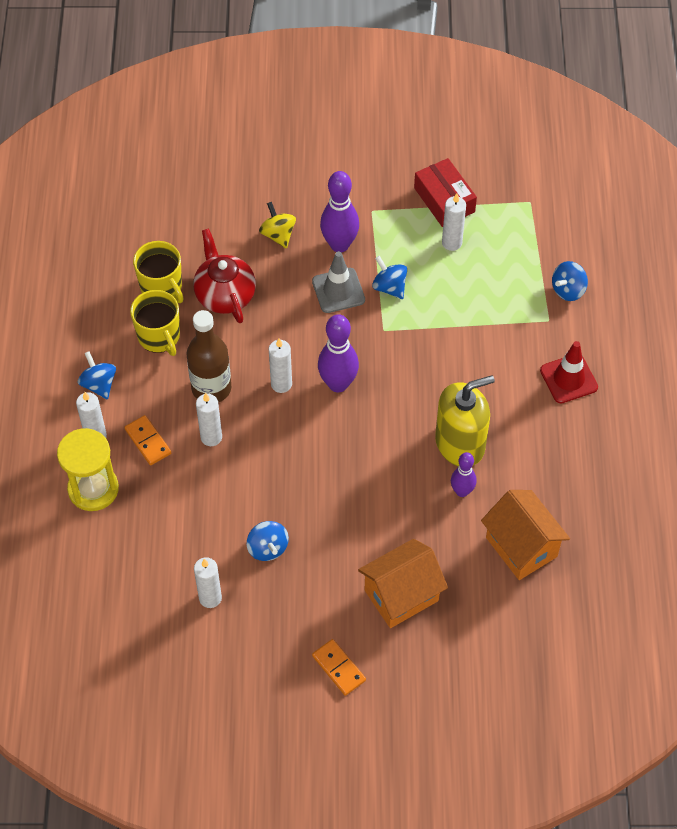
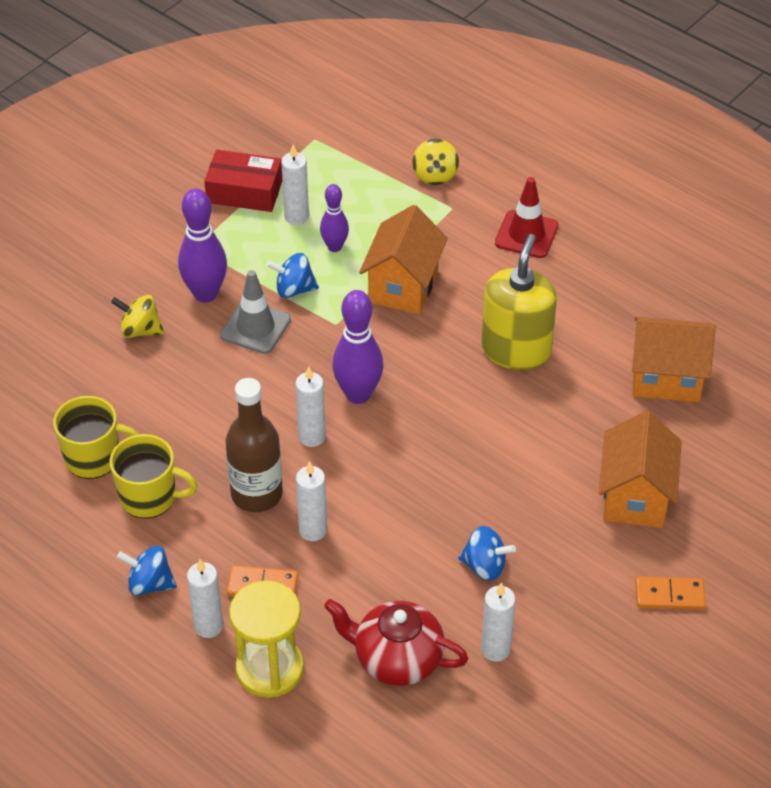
camera: 50 degrees left, 10 degrees down
(225, 295) = (161, 414): red teapot -> red teapot (396, 659)
(451, 343) = (403, 286): none -> orange house
(462, 491) = (568, 381): purple bowling pin -> purple bowling pin (334, 247)
(568, 290) = (435, 175): blue spinning top -> yellow spinning top

